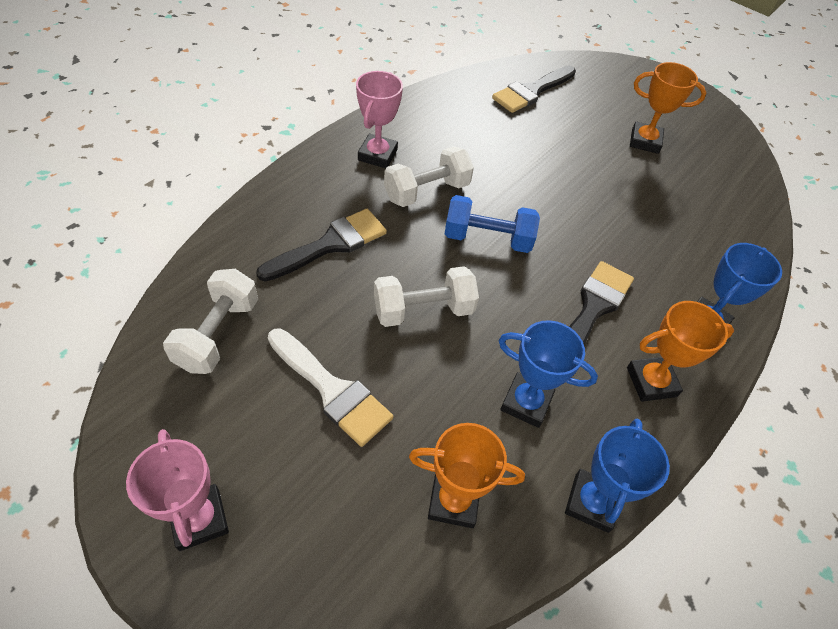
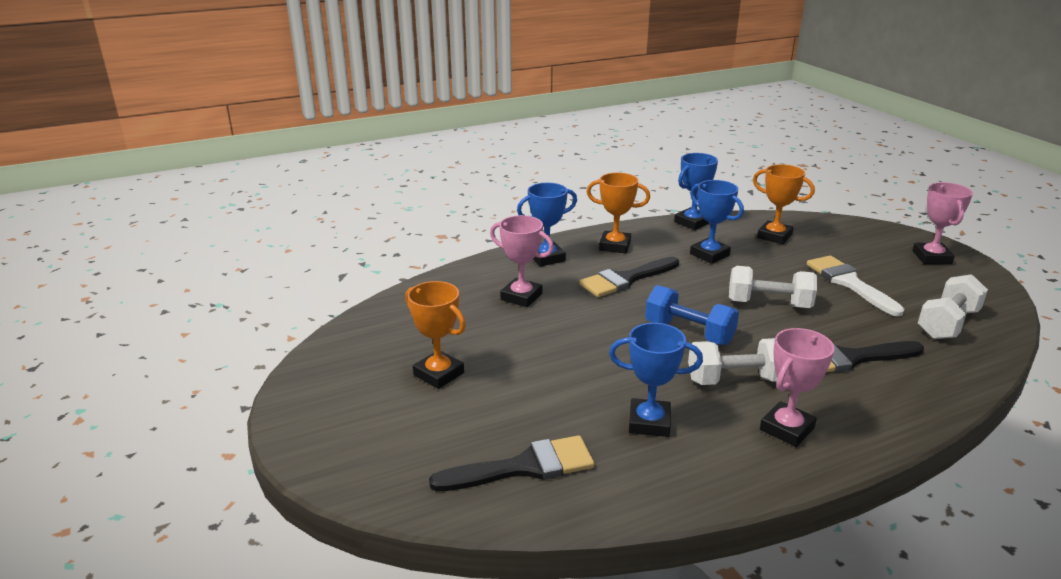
camera: 150 degrees left, 25 degrees down
(475, 137) = (649, 422): none -> blue trophy
(668, 245) = (521, 297): none -> pink trophy

